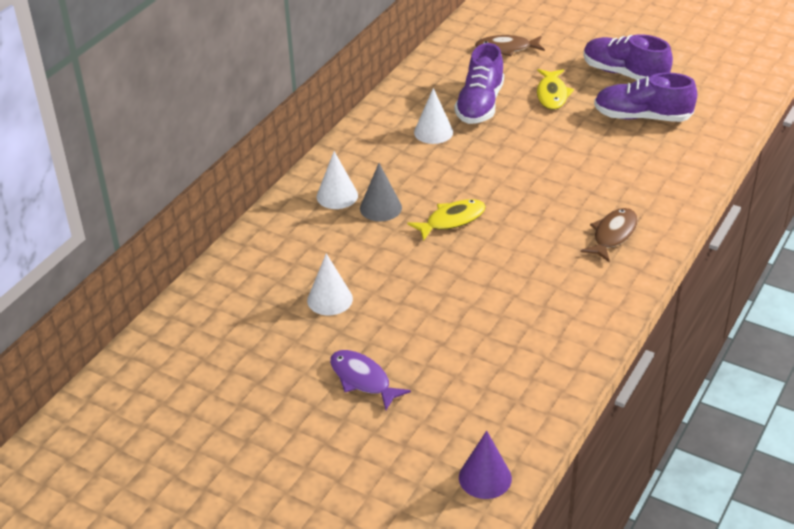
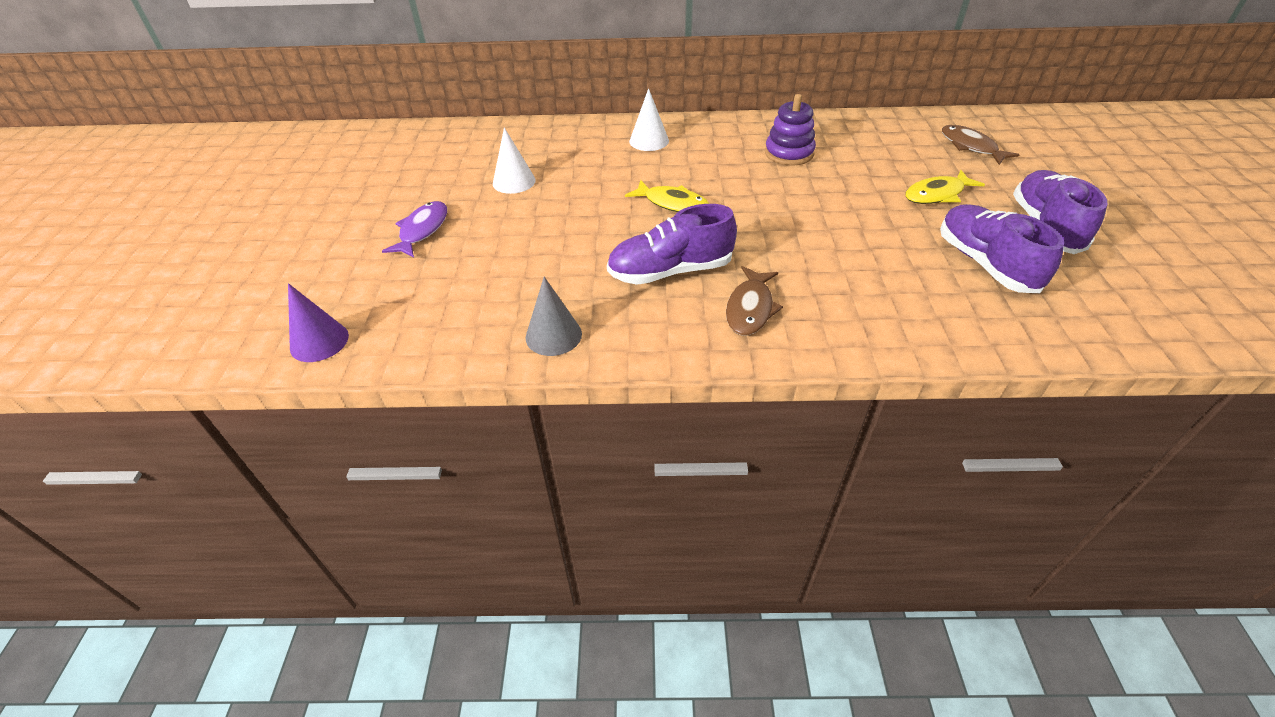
camera: 60 degrees right, 5 degrees up
(380, 208) = (654, 164): grey cone -> grey cone (553, 335)
(433, 132) = (789, 153): white cone -> purple stacking toy
(480, 105) = (861, 162): purple shoe -> purple shoe (670, 271)
(613, 235) = (750, 308): brown fish -> brown fish turned 105 degrees clockwise

